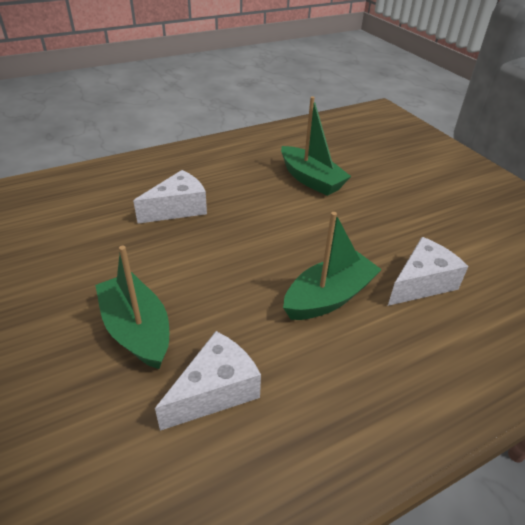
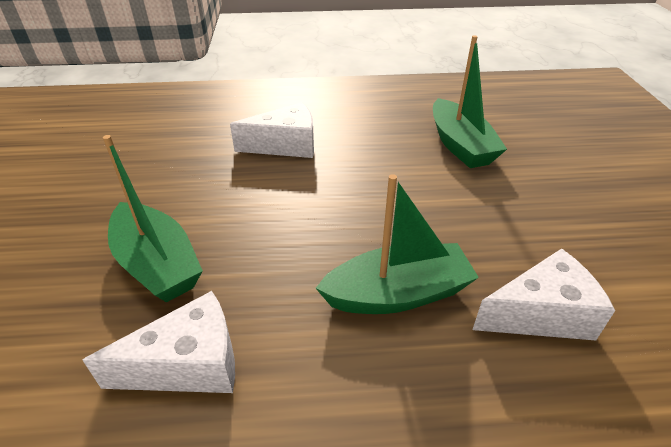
camera: 25 degrees right, 0 degrees up
(137, 330) = (157, 264): green boat -> green boat turned 150 degrees clockwise

